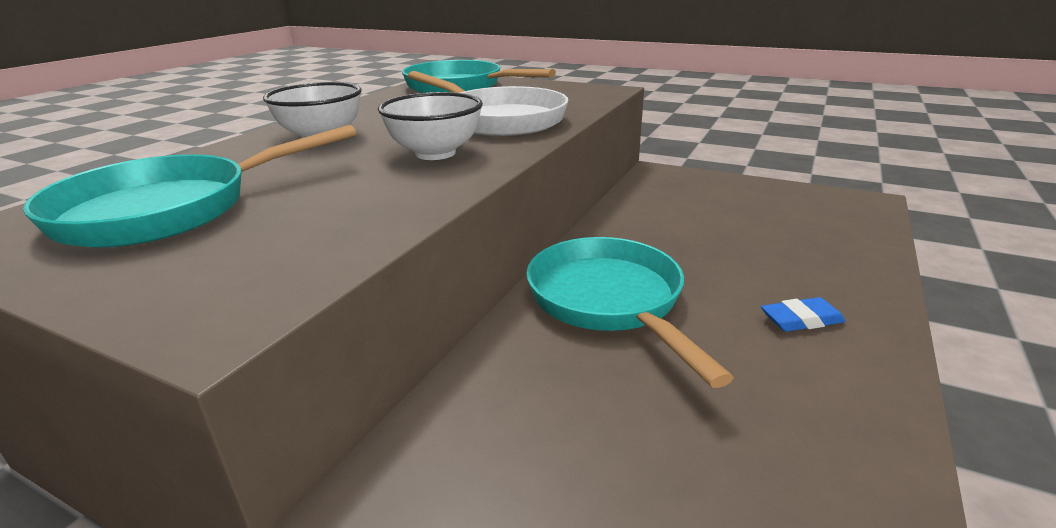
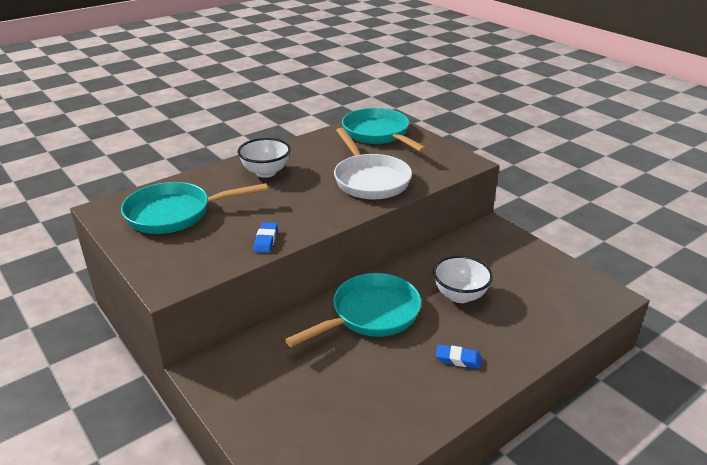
camera: 25 degrees right, 5 degrees up
(398, 205) = (266, 240): none -> blue eraser
(435, 153) = (311, 204): white bowl -> white bowl (460, 295)
(609, 301) = (370, 315): turquoise pan -> turquoise pan turned 45 degrees clockwise

